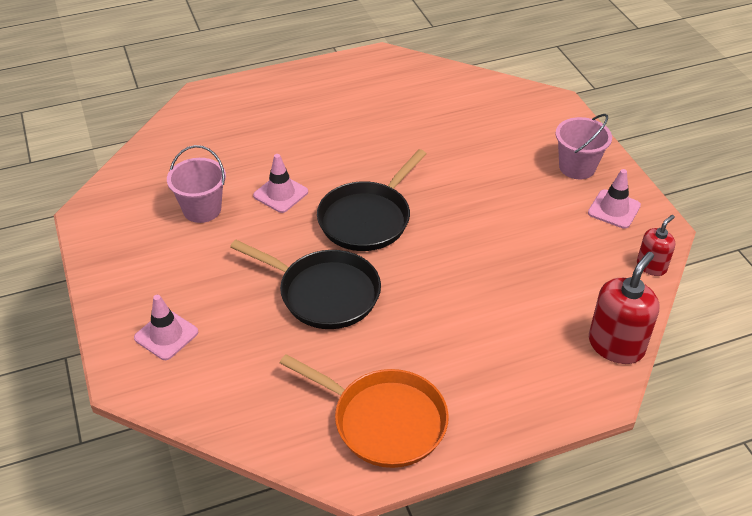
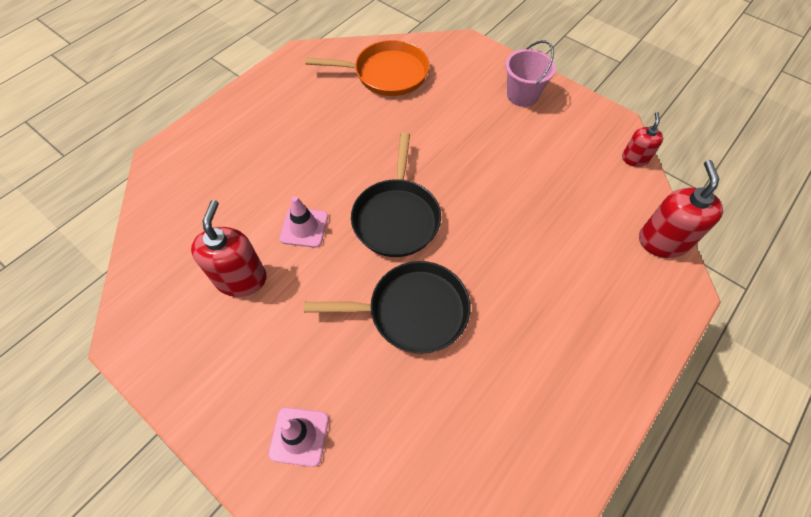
camera: 30 degrees left, 15 degrees up
(202, 209) = (241, 279): pink bucket -> red soap dispenser
(384, 421) = (551, 414): orange pan -> orange pan (386, 74)
(614, 209) = (574, 121): pink traffic cone -> none

